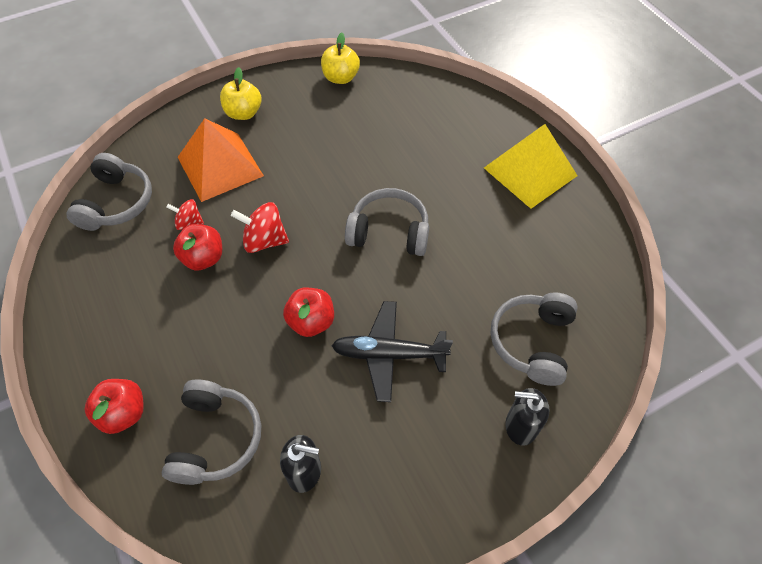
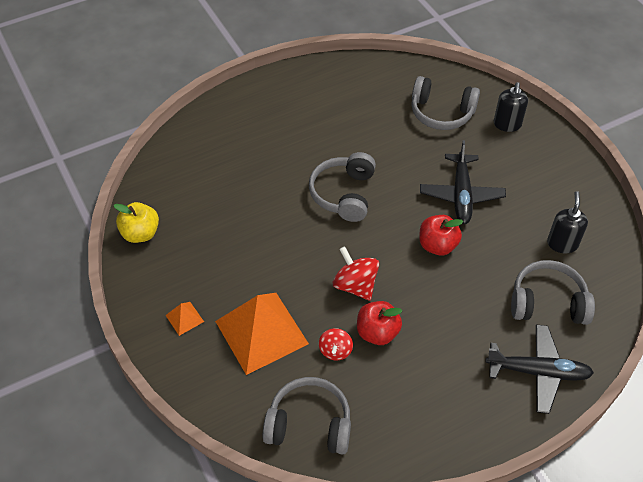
camera: 90 degrees left, 5 degrees down
(123, 413) = (538, 372): red apple -> black plane
(243, 113) = (184, 318): yellow apple -> orange pyramid
(264, 240) = (355, 285): red spinning top -> red spinning top turned 135 degrees clockwise
(530, 171) = (278, 100): yellow pyramid -> none

